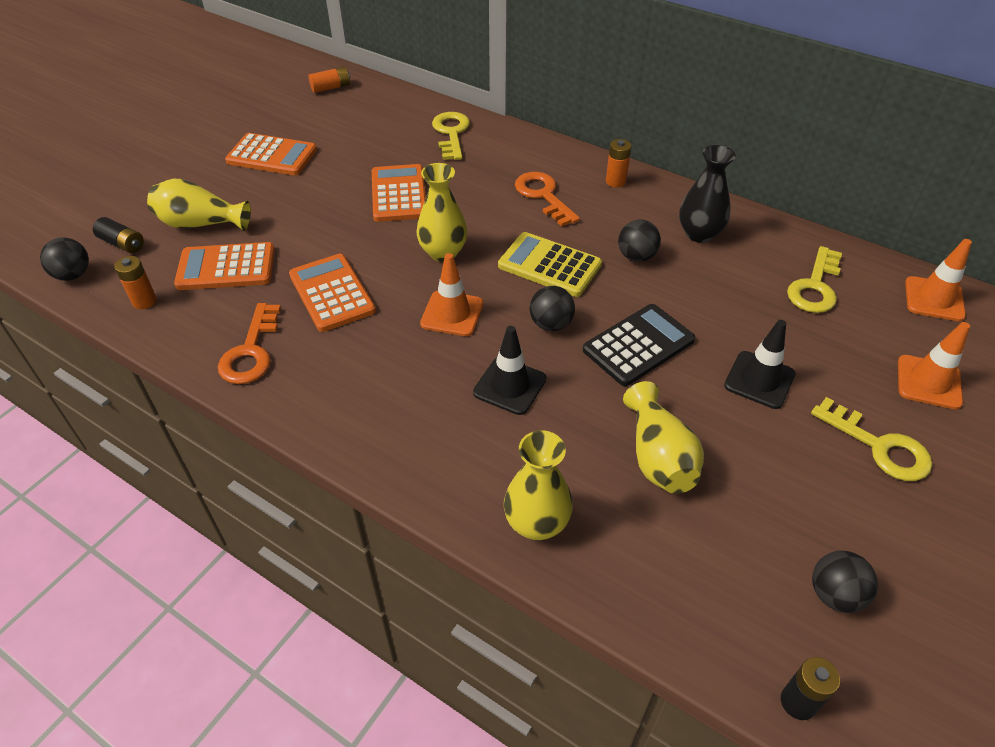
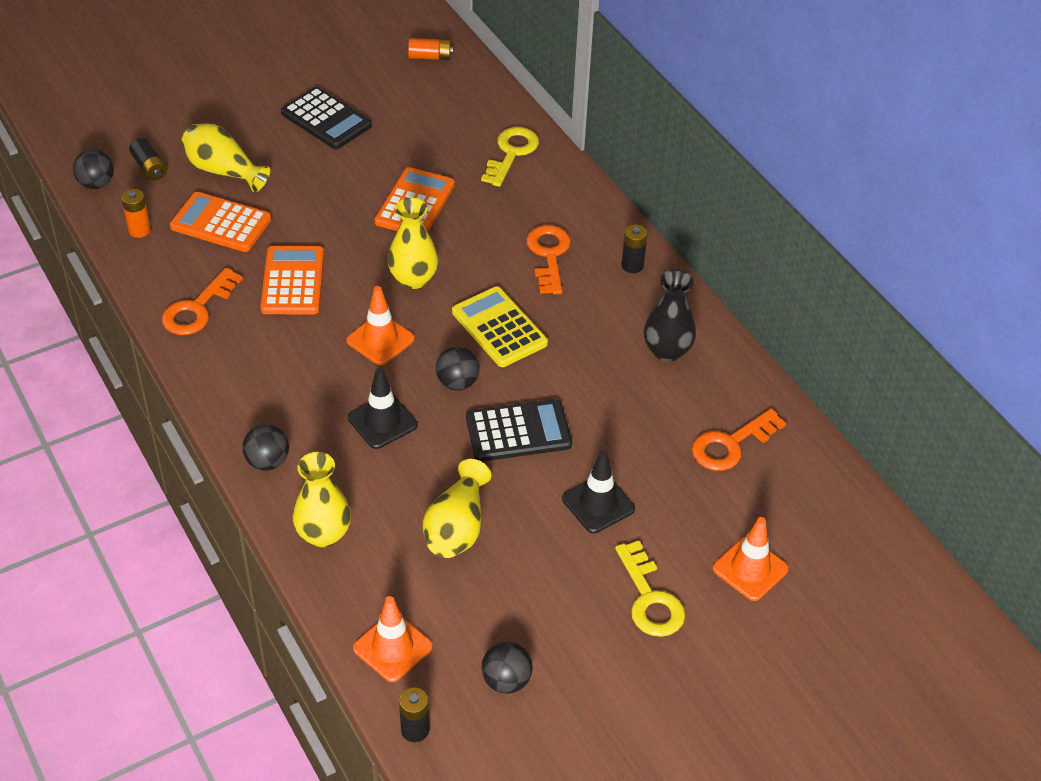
camera: 25 degrees right, 0 degrees up
(272, 156) = (326, 119): orange calculator -> black calculator
(615, 181) = (632, 265): orange battery -> black battery
(636, 256) = (586, 350): black ball -> black ball (267, 461)
(815, 287) = (731, 445): yellow key -> orange key
(934, 299) = (836, 502): orange traffic cone -> orange traffic cone (392, 647)

